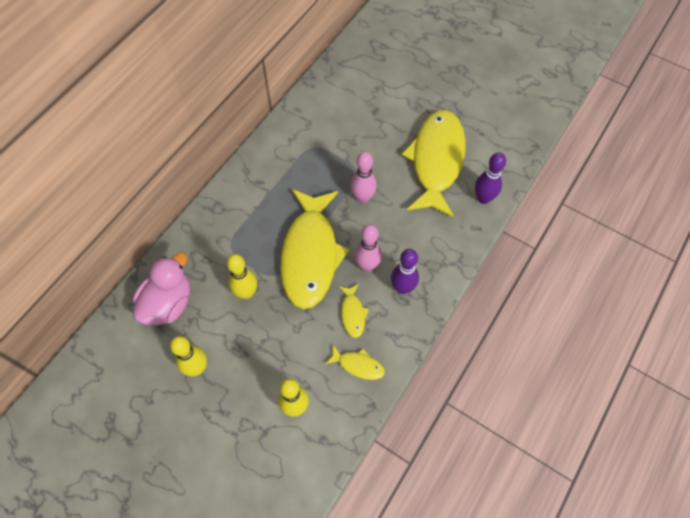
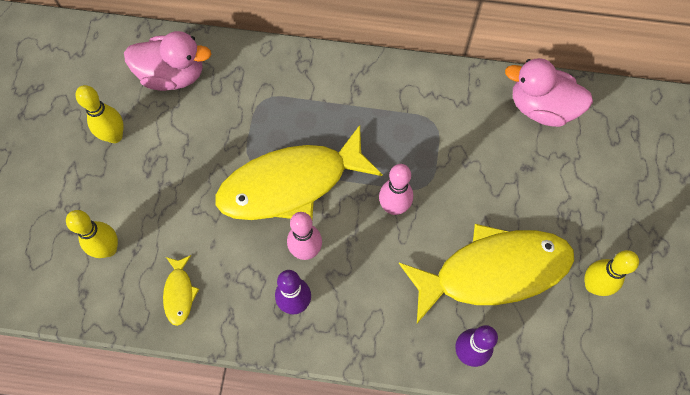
camera: 65 degrees right, 5 degrees up
(246, 293) = (216, 141): yellow bowling pin -> yellow bowling pin (593, 285)
(337, 84) = (541, 108): none -> pink duck
(353, 314) = (238, 261): yellow fish -> none

